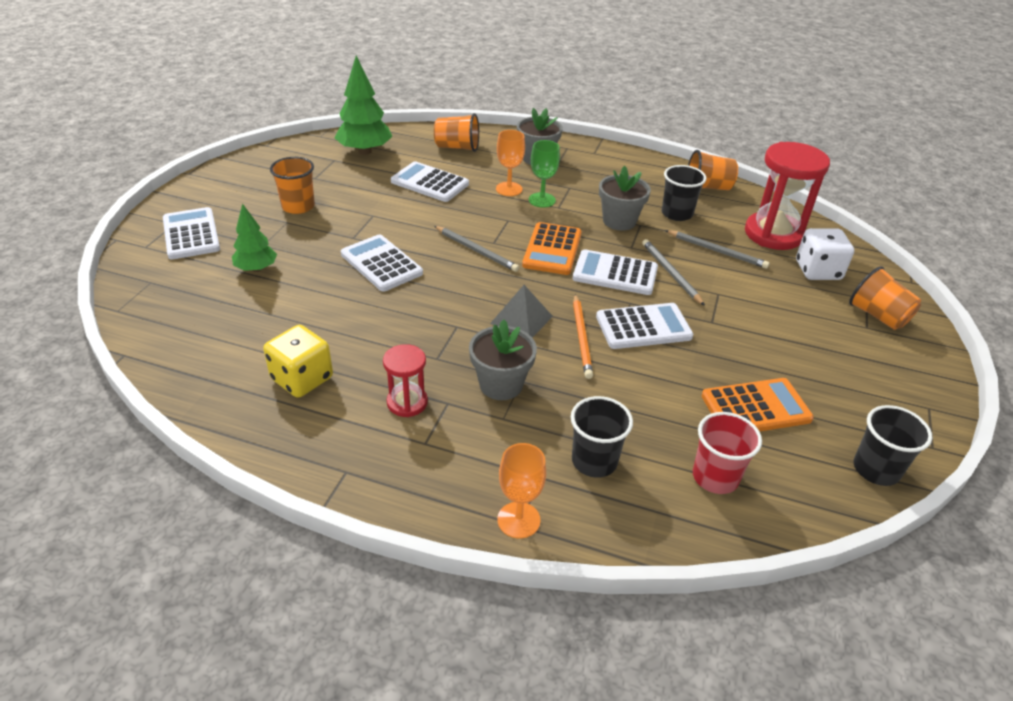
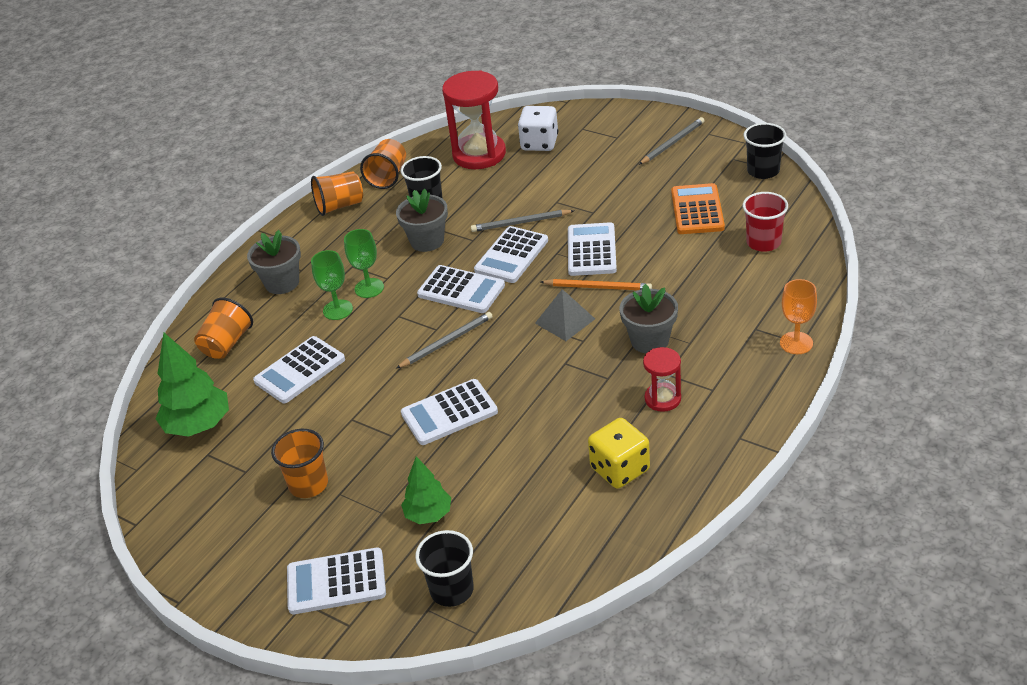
camera: 70 degrees left, 0 degrees up
(509, 189) = (338, 310): orange goblet -> green goblet
(552, 249) = (461, 290): orange calculator -> white calculator
(594, 461) = (742, 298): black cup -> black cup (452, 590)
(716, 251) = (495, 191): grey pencil -> grey pencil (672, 143)
(878, 316) = (605, 128): orange cup -> orange cup (340, 206)

